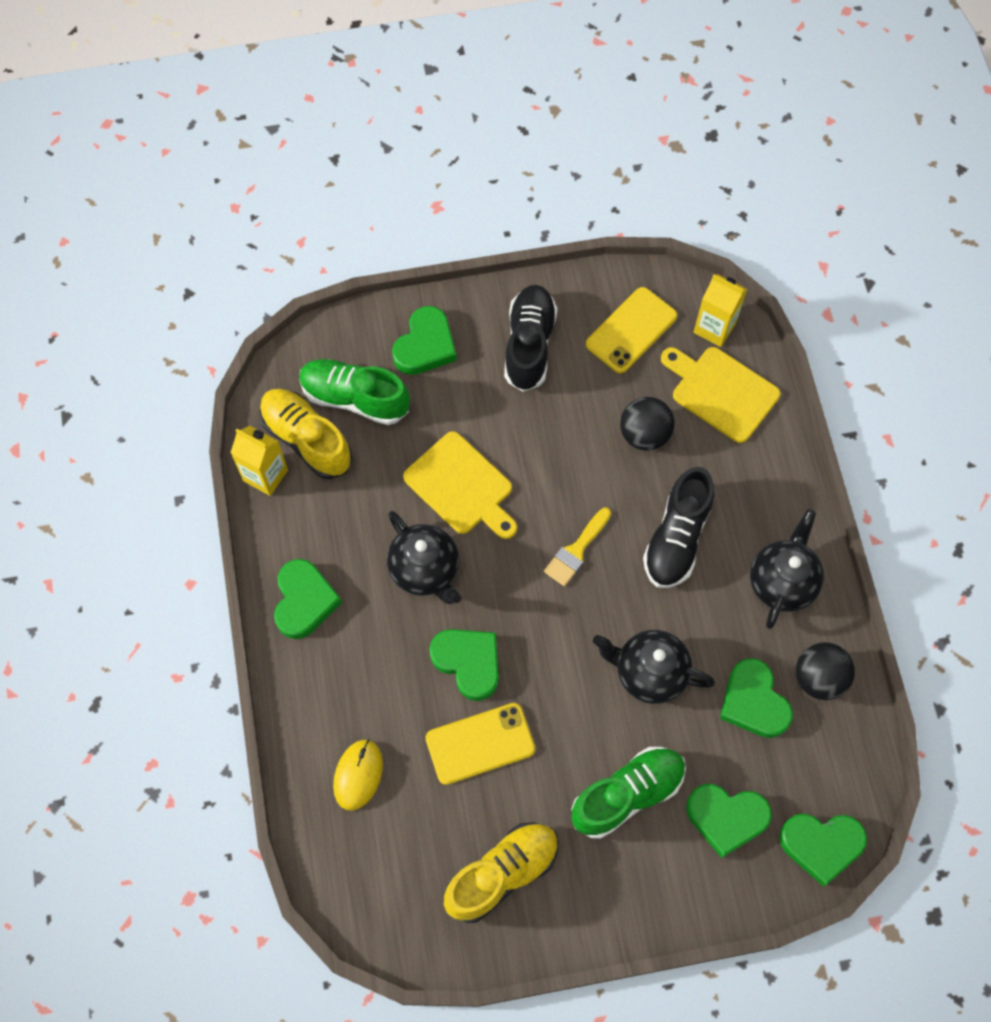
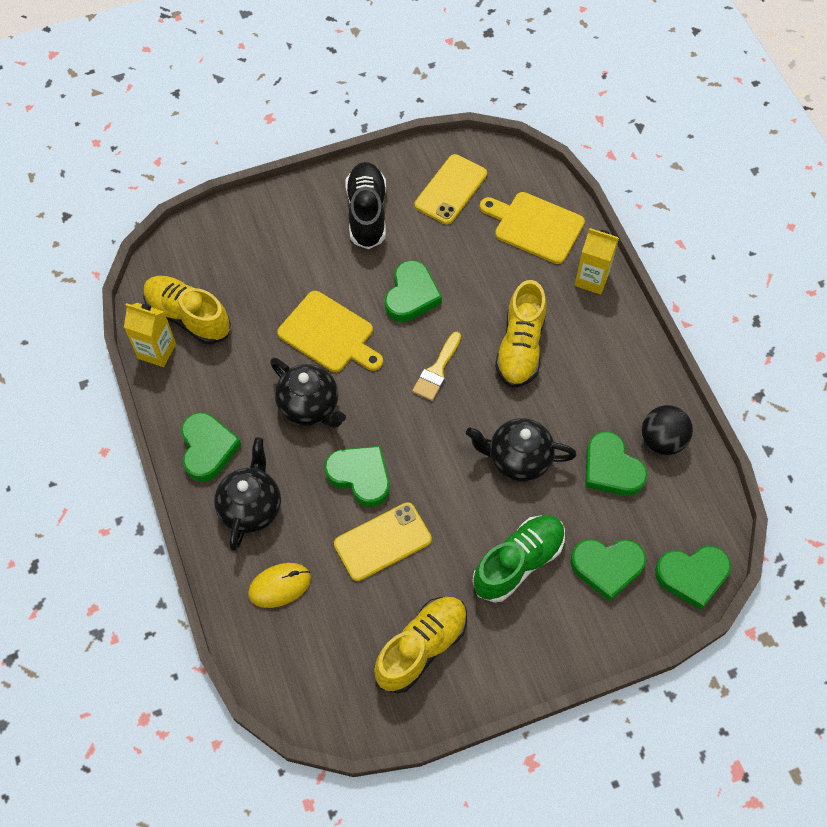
camera: 10 degrees left, 5 degrees down
(355, 398) = (225, 277): green shoe -> none
(358, 775) = (279, 586): yellow mouse -> yellow mouse turned 60 degrees clockwise
(425, 345) = (278, 227): green heart -> green heart (411, 295)
(644, 434) = (477, 269): black ball -> none
(677, 538) = (520, 347): black shoe -> yellow shoe
(714, 328) = (519, 178): yellow carton -> yellow carton (591, 279)
(782, 582) = (615, 368): black teapot -> black teapot (251, 507)

